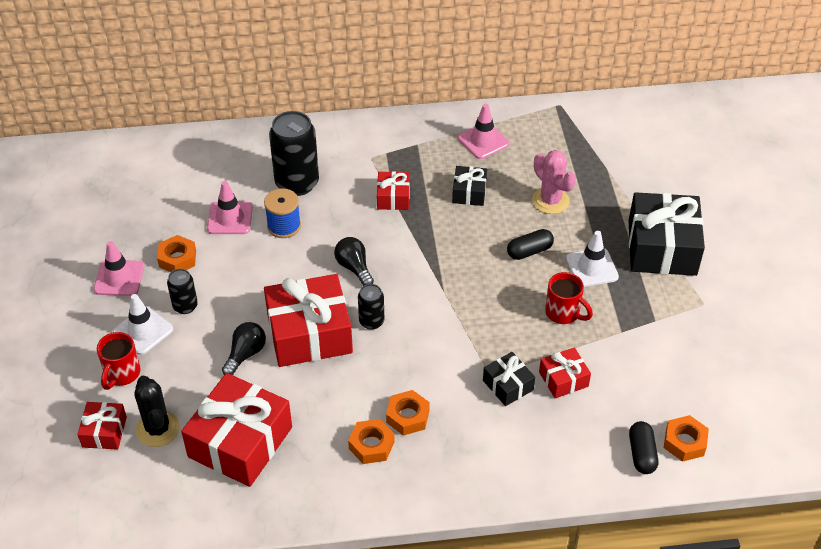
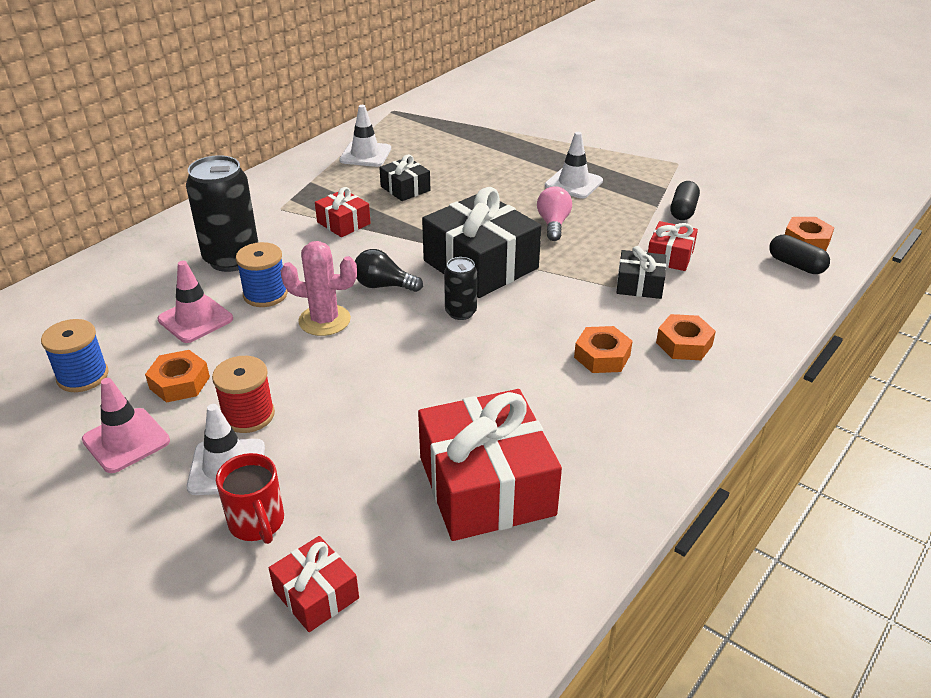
camera: 45 degrees left, 10 degrees down
(141, 219) = (83, 376): none -> blue spool
(158, 429) = (378, 542): black cactus -> none
(185, 306) = (248, 415): black can -> red spool
(245, 354) = (377, 411): black light bulb -> none
(309, 334) = (417, 355): red gift -> none
(371, 445) = (608, 397): orange nut -> orange nut (684, 344)
(483, 141) = (365, 155): pink traffic cone -> white traffic cone
(524, 294) = (553, 224): none -> pink light bulb
(529, 251) = (513, 198): black capsule -> black capsule (683, 210)
(550, 201) = (478, 163): pink cactus -> pink cactus (324, 320)
(563, 313) = (600, 219): red mug -> none
(662, 247) = (599, 149): black gift -> black gift (480, 264)

